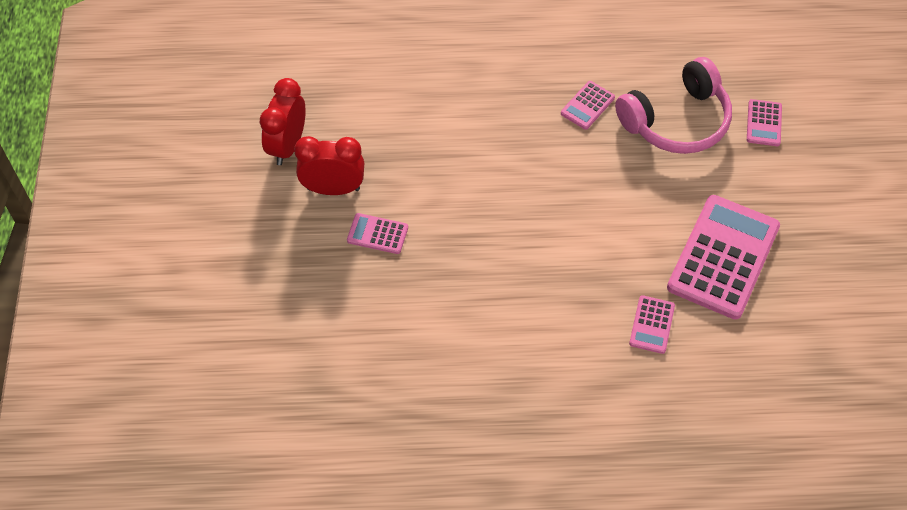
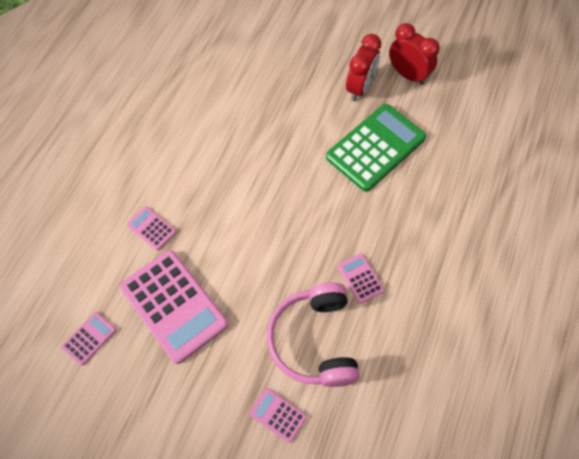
camera: 115 degrees right, 5 degrees up
(377, 234) = (311, 99): pink calculator -> pink calculator (89, 338)
(416, 144) = (376, 148): none -> green calculator

